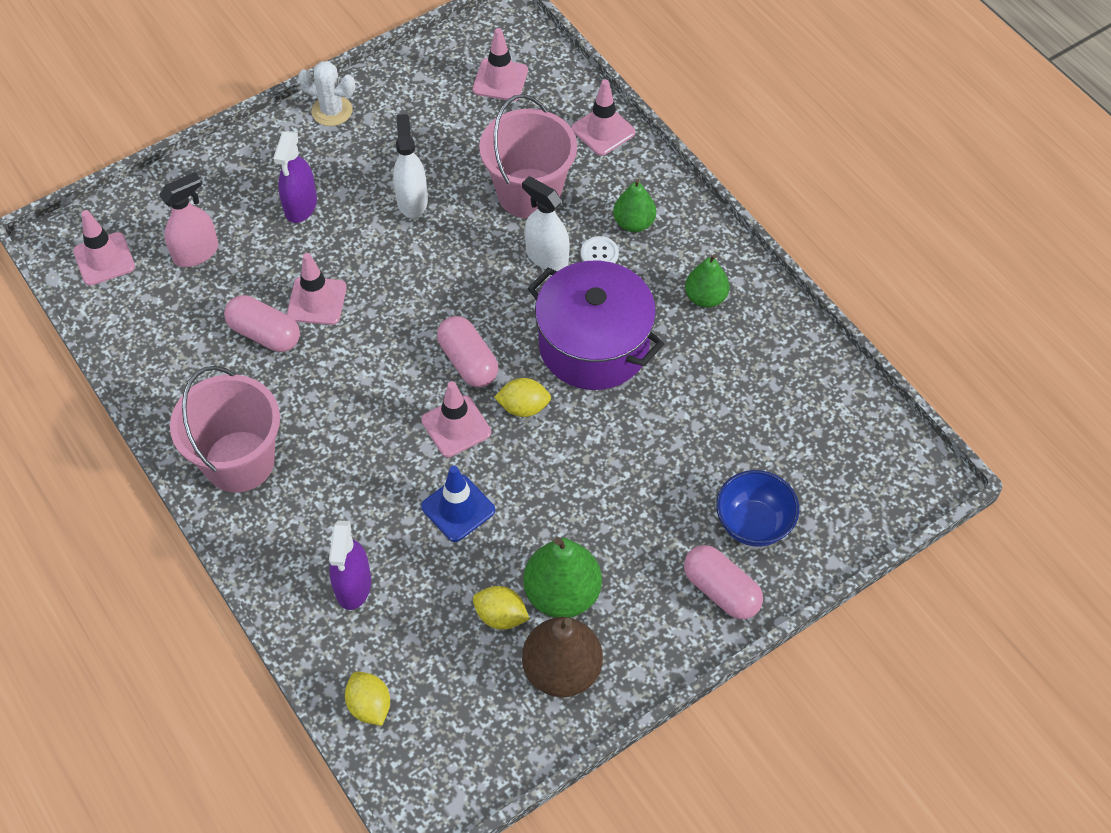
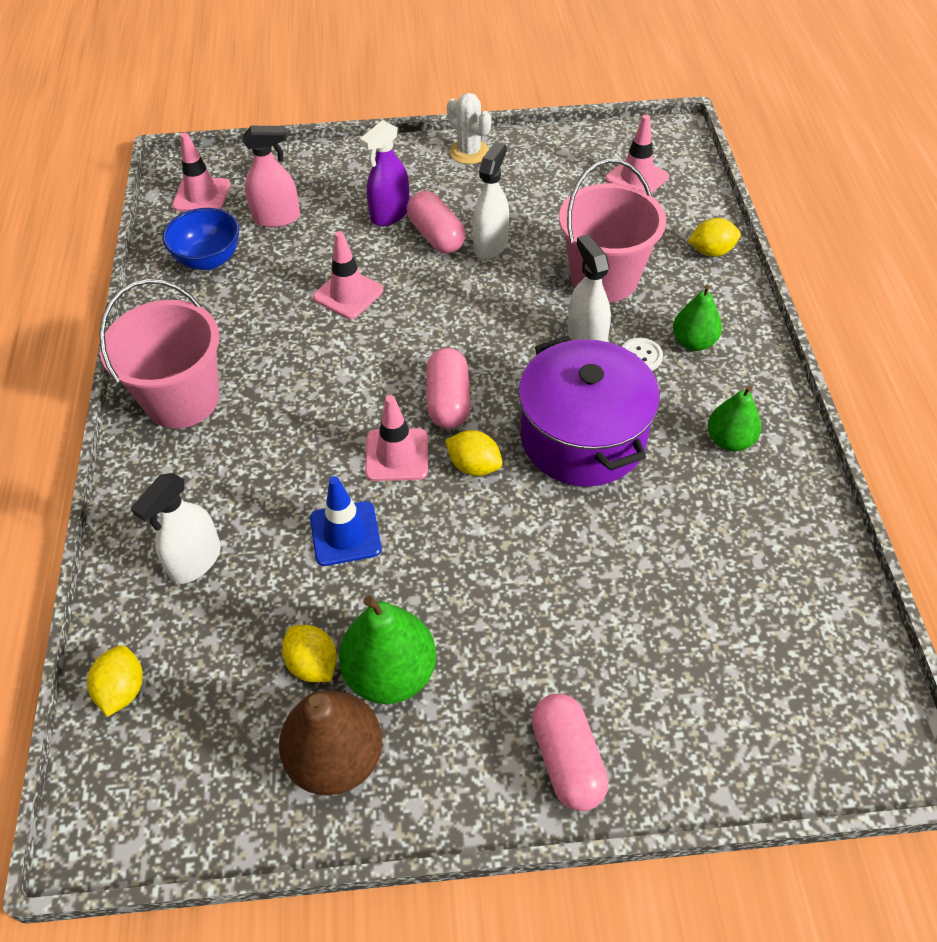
camera: 30 degrees right, 5 degrees down
(264, 334) = (284, 303): pink capsule -> pink capsule (436, 236)
(353, 586) = (195, 560): purple spray bottle -> white spray bottle
(603, 131) = (711, 251): pink traffic cone -> yellow lemon
(753, 524) = (649, 702): blue bowl -> blue bowl (209, 260)

